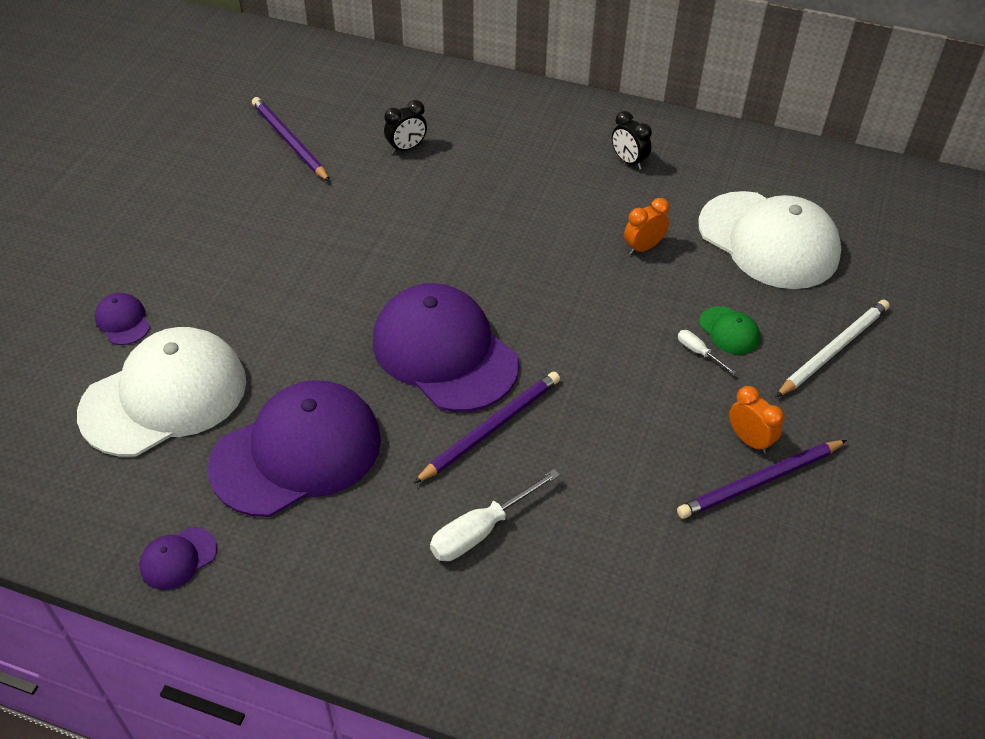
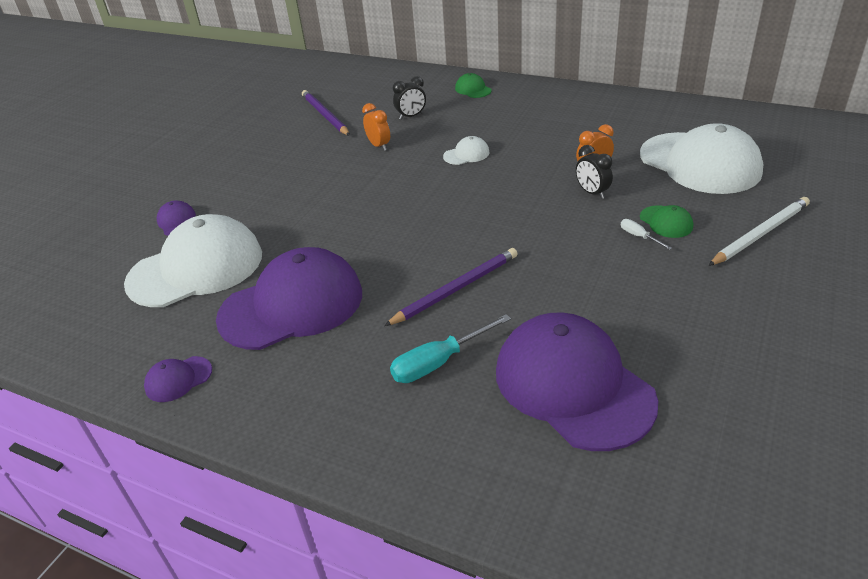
camera: 10 degrees right, 10 degrees down
(444, 352) = (423, 238): purple cap -> purple cap (573, 385)
(481, 530) = (439, 362): white screwdriver -> turquoise screwdriver
(483, 103) = (473, 89): none -> green cap
(485, 217) = (466, 154): none -> white cap
(628, 161) = (583, 119): black clock -> black clock (592, 193)
(749, 440) = (685, 298): orange clock -> orange clock (379, 146)
(760, 481) = (696, 328): purple pencil -> none

